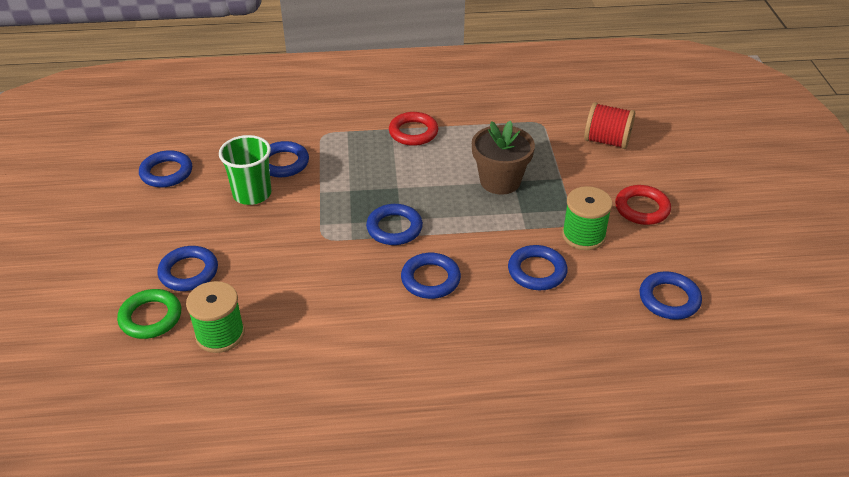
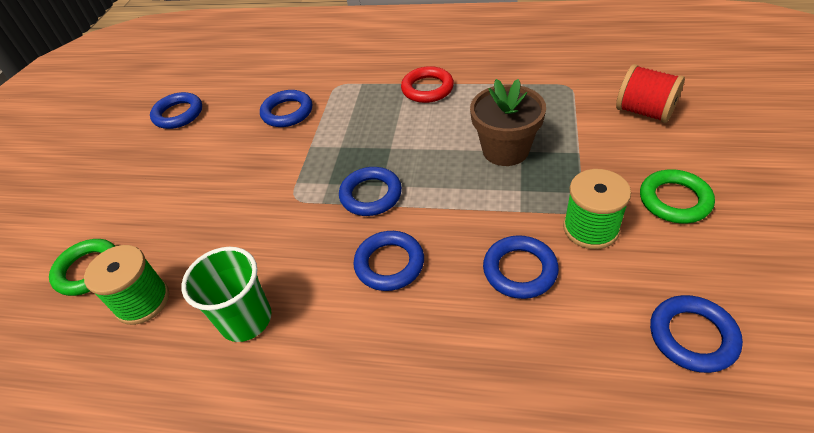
camera: 20 degrees right, 5 degrees up
(188, 272) = (147, 222): blue ring -> none
(252, 194) = (244, 142): green cup -> green cup (246, 319)
(642, 208) = (674, 200): red ring -> green ring

